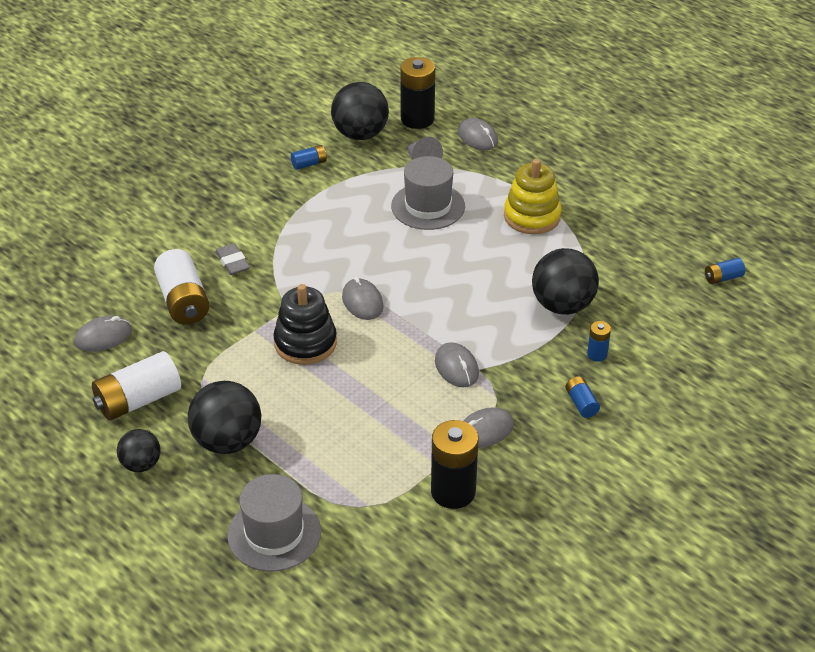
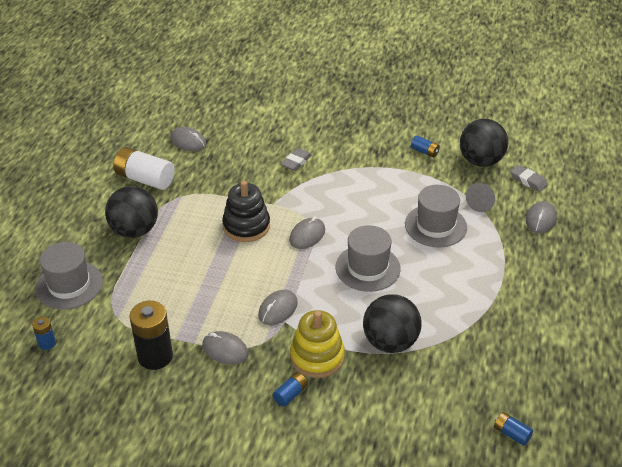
camera: 60 degrees right, 0 degrees up
(141, 464) = (93, 204): black ball -> none
(183, 301) = (243, 158): white battery -> none
(417, 119) = (528, 180): black battery -> grey eraser
(449, 278) = (367, 268): none -> grey hat
(532, 216) = (477, 285): yellow stacking toy -> yellow stacking toy (317, 357)
(597, 354) = (351, 383): blue battery -> blue battery (47, 343)

